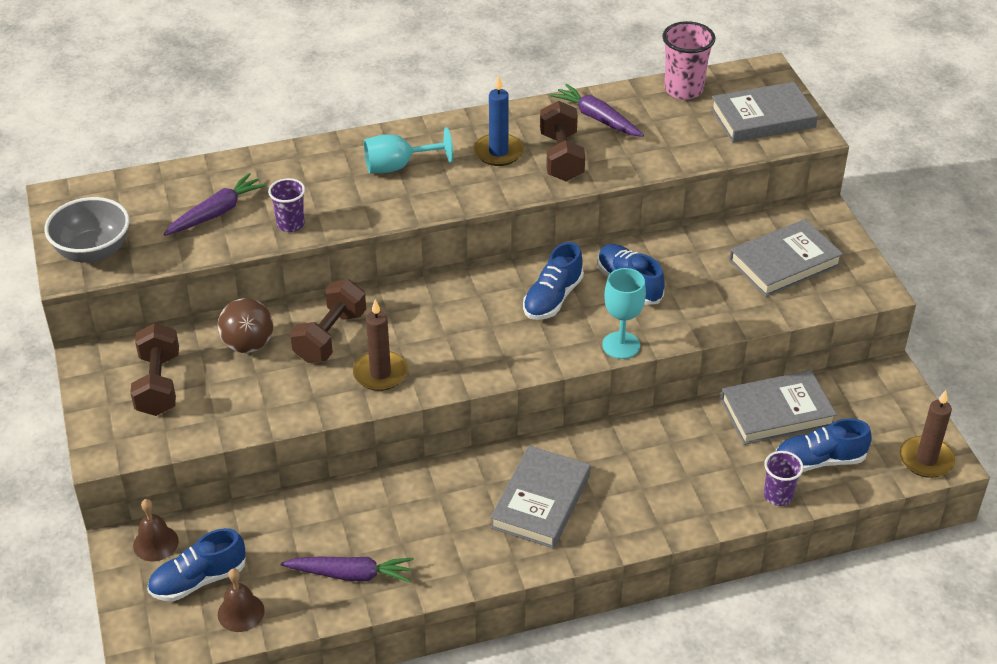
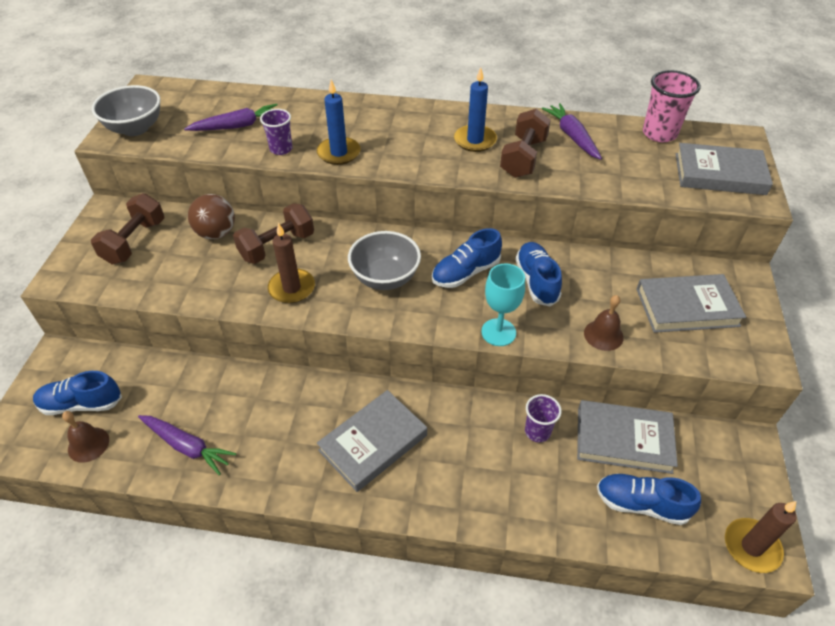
camera: 25 degrees right, 5 degrees up
(155, 543) = (77, 361): brown bell -> brown bell (603, 335)
(360, 210) = (339, 153): none -> blue candle
(398, 166) = (390, 130): turquoise goblet -> none
(473, 331) = (385, 278): none -> grey bowl
(778, 496) = (584, 524): purple cup -> purple cup (537, 431)

